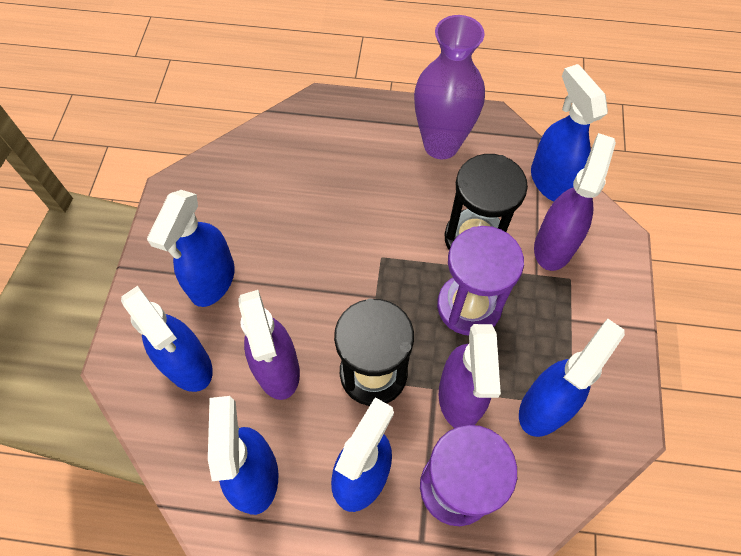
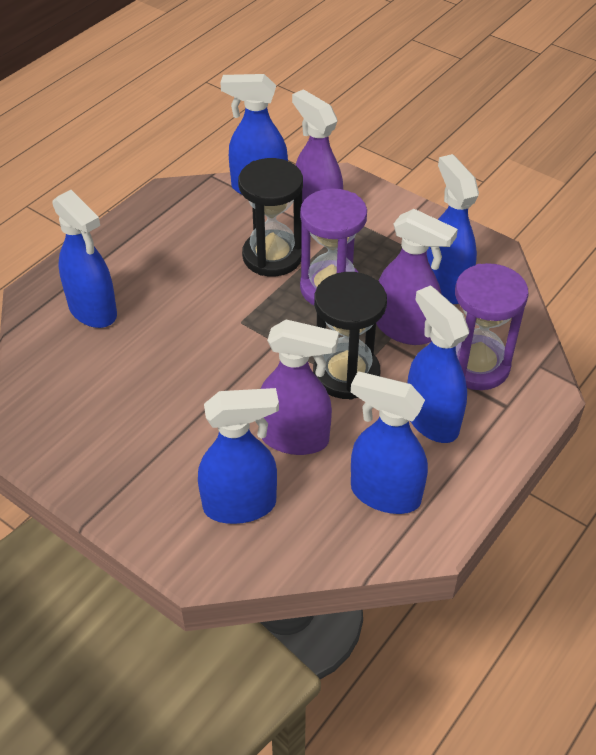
camera: 60 degrees left, 15 degrees down
(212, 281) = (164, 452): blue spray bottle -> blue spray bottle (93, 311)
(441, 145) = (162, 234): purple vase -> none

